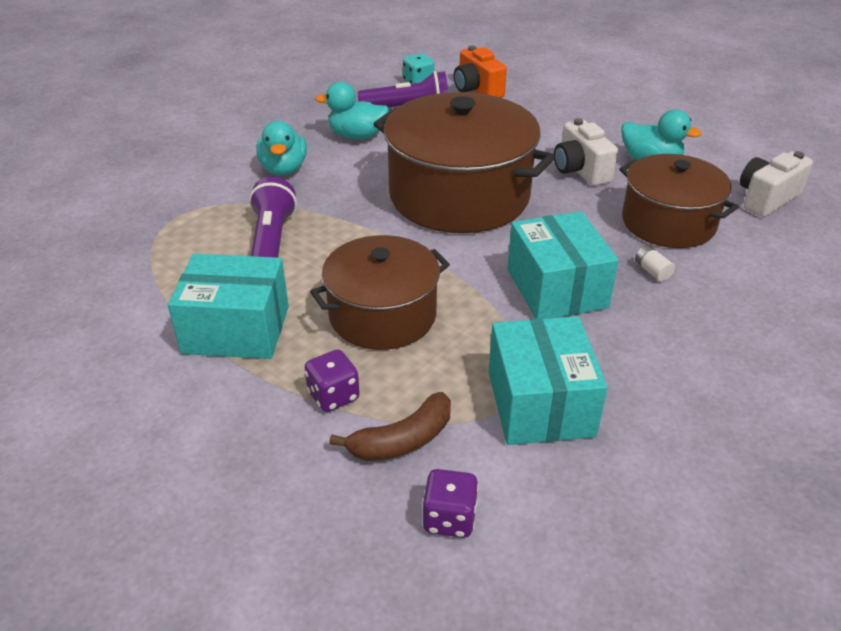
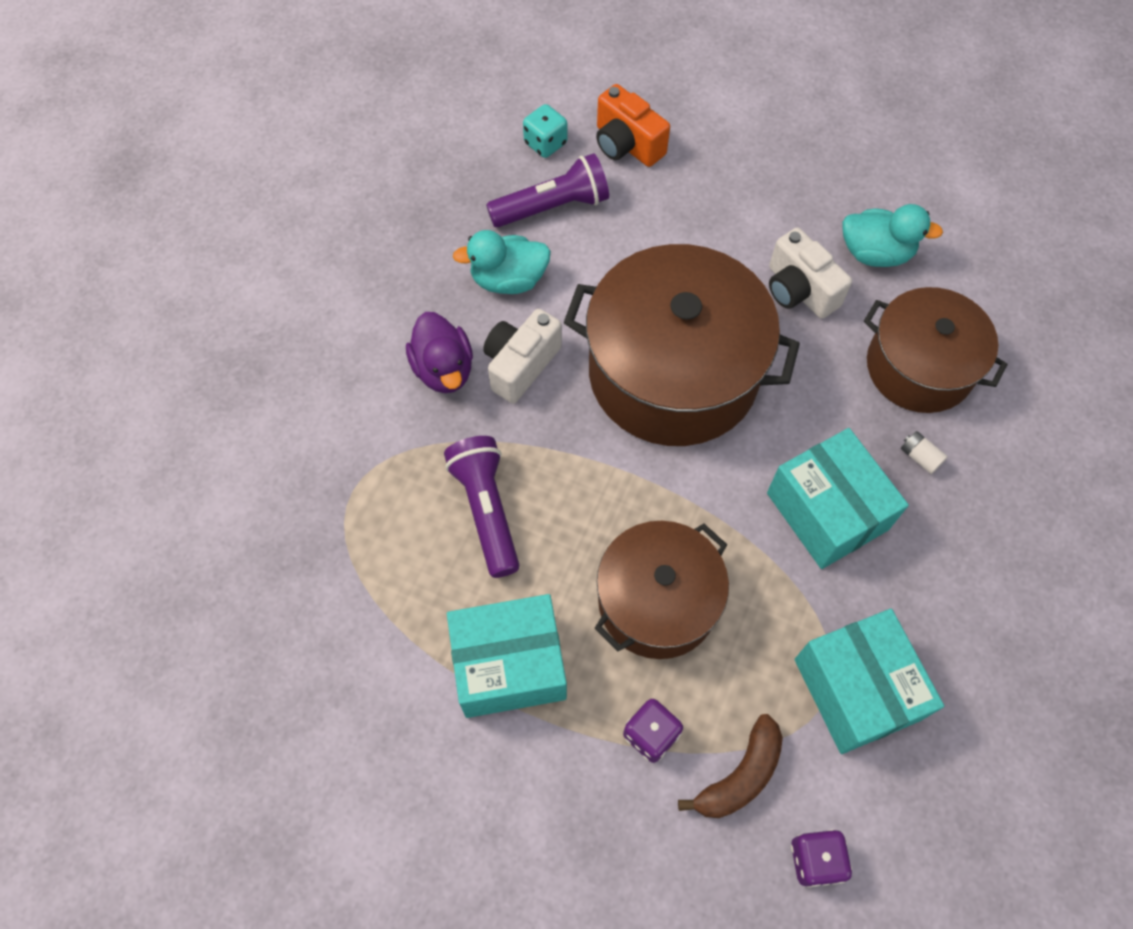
camera: 15 degrees left, 25 degrees up
(284, 169) = (443, 369): turquoise duck -> purple duck
(766, 199) = (1016, 297): white camera -> white camera (520, 365)

